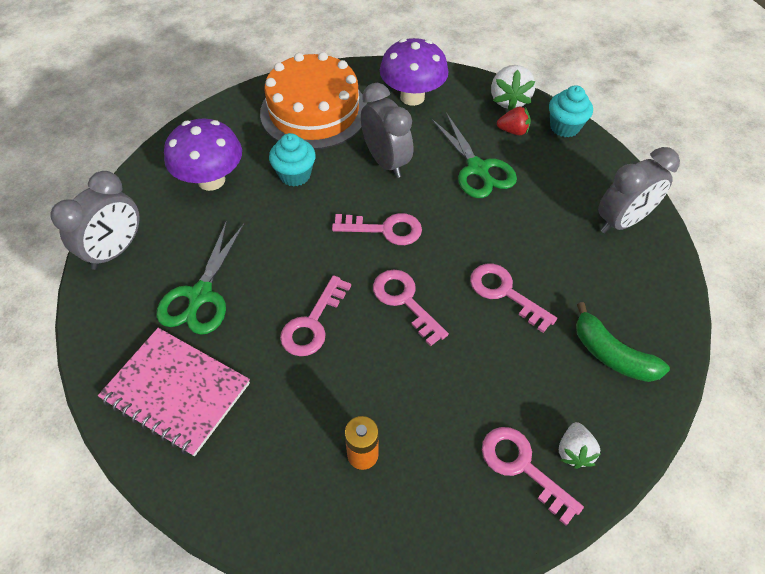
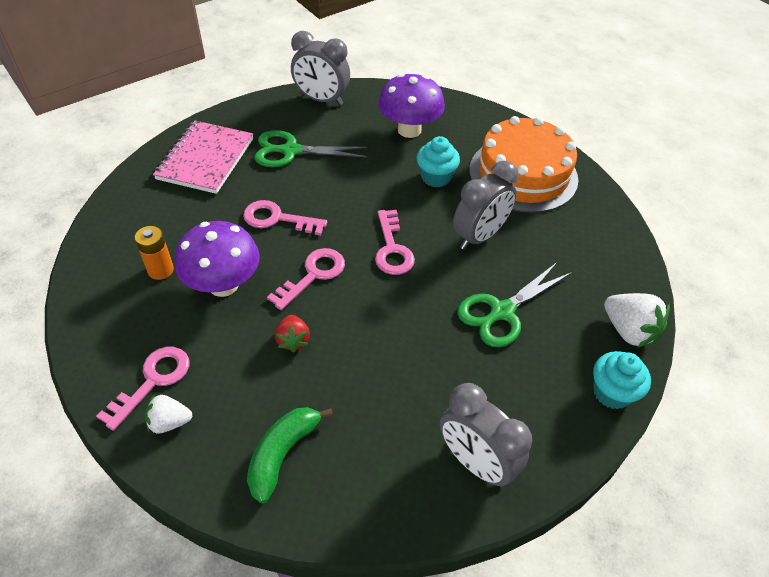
camera: 75 degrees right, 5 degrees down
(412, 97) = (584, 243): purple mushroom -> purple mushroom (223, 285)
(505, 293) = (340, 352): pink key -> none
(509, 100) = (628, 331): white strawberry -> white strawberry turned 120 degrees counterclockwise
(513, 131) = (577, 339): red strawberry -> red strawberry (293, 340)

